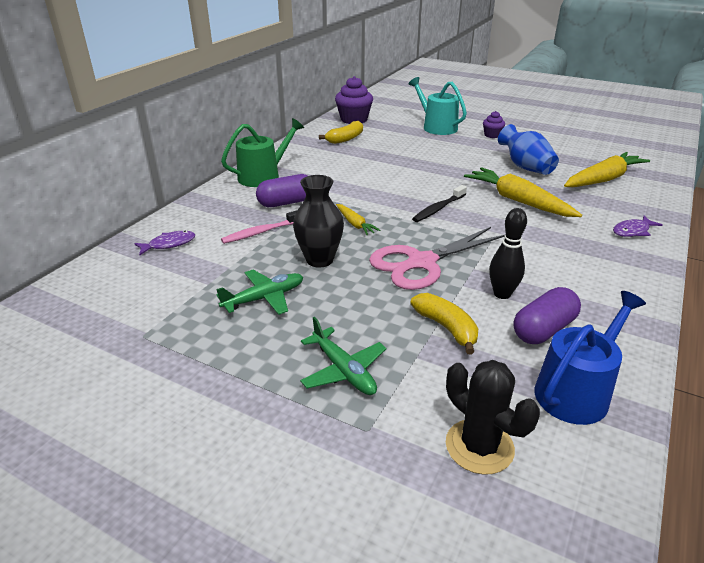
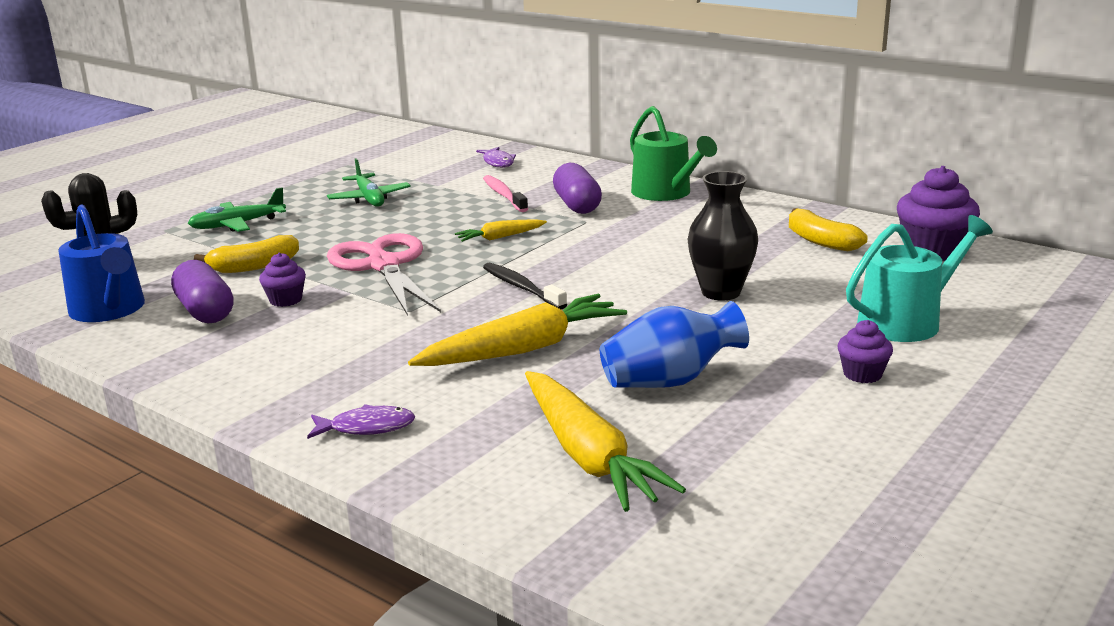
camera: 100 degrees right, 10 degrees down
(319, 260) = (425, 219): black vase -> black vase (721, 292)
(502, 294) = (285, 300): black bowling pin -> purple cupcake
(632, 231) = (367, 427): purple fish -> purple fish turned 105 degrees clockwise

